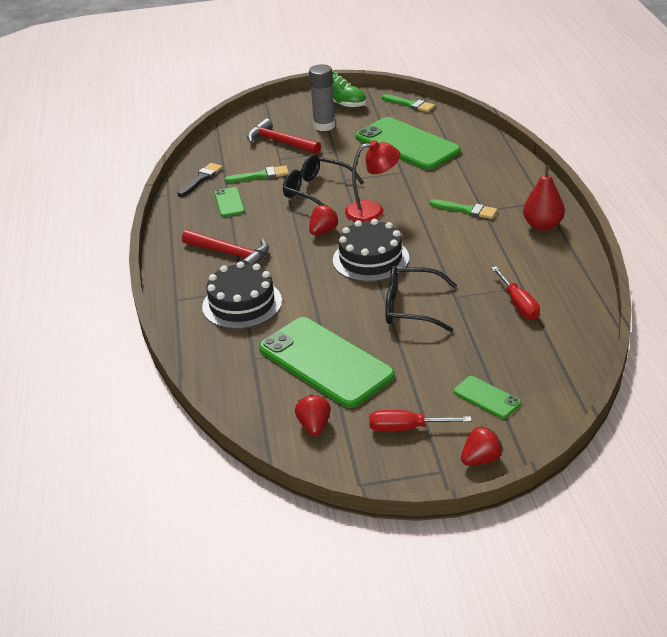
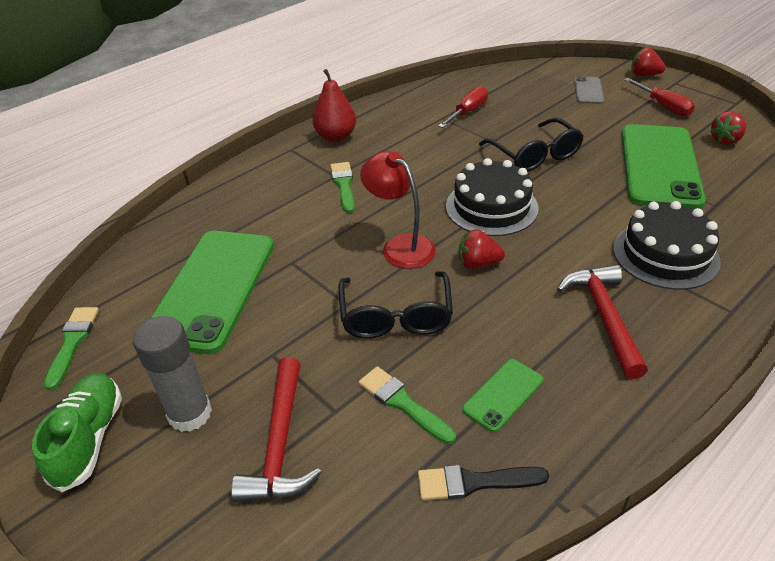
camera: 125 degrees left, 5 degrees up
(486, 397) = (588, 91): green phone -> grey phone

